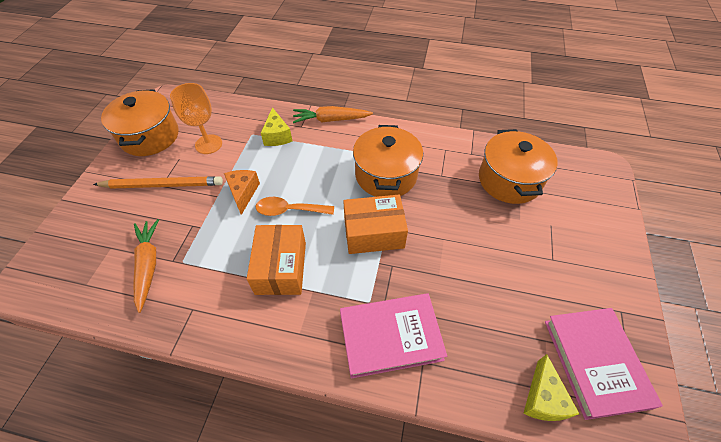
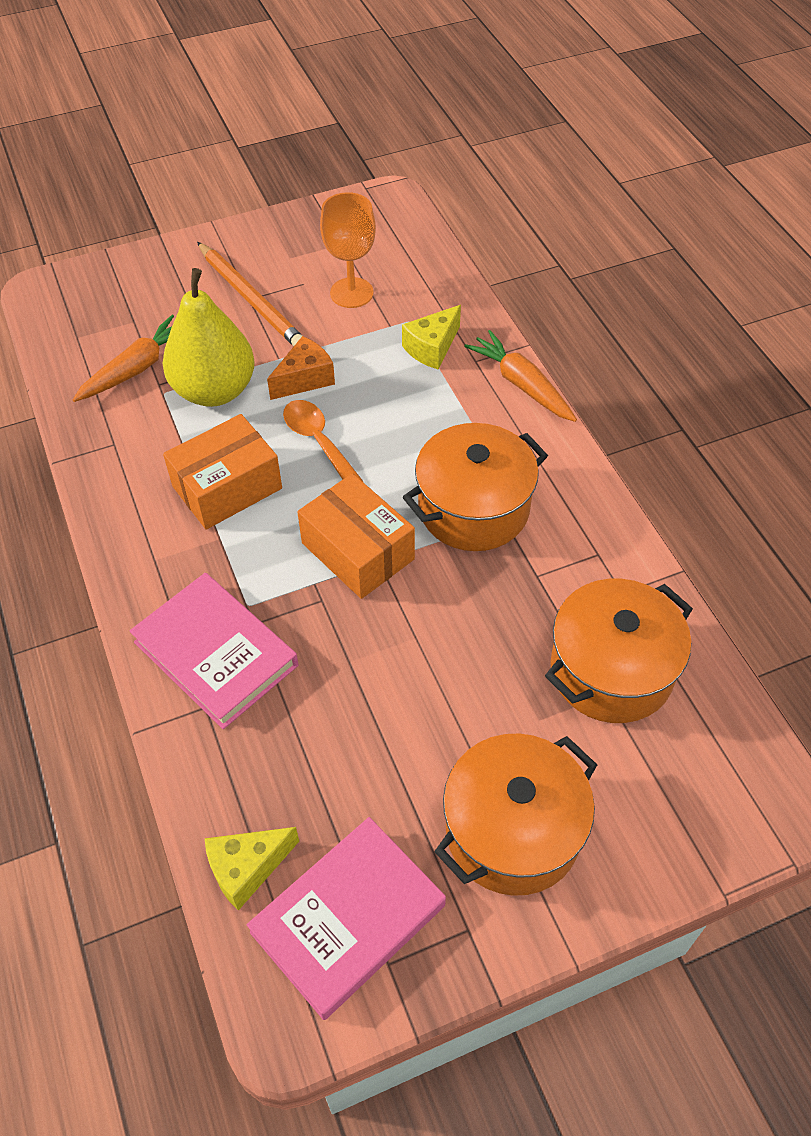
camera: 55 degrees right, 0 degrees up
(150, 136) = (312, 233): orange pot -> orange pot (512, 831)
(207, 236) = (214, 390): none -> yellow pear

